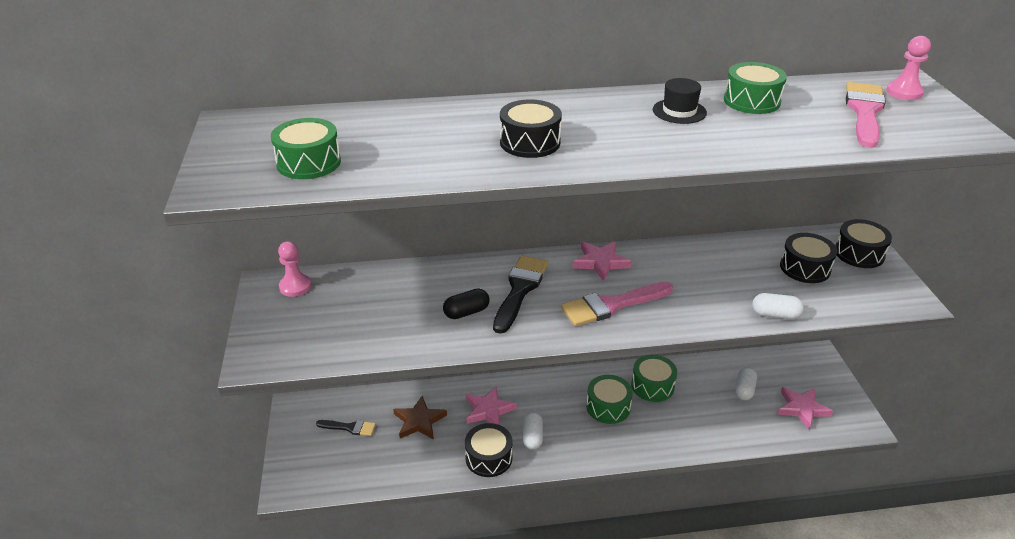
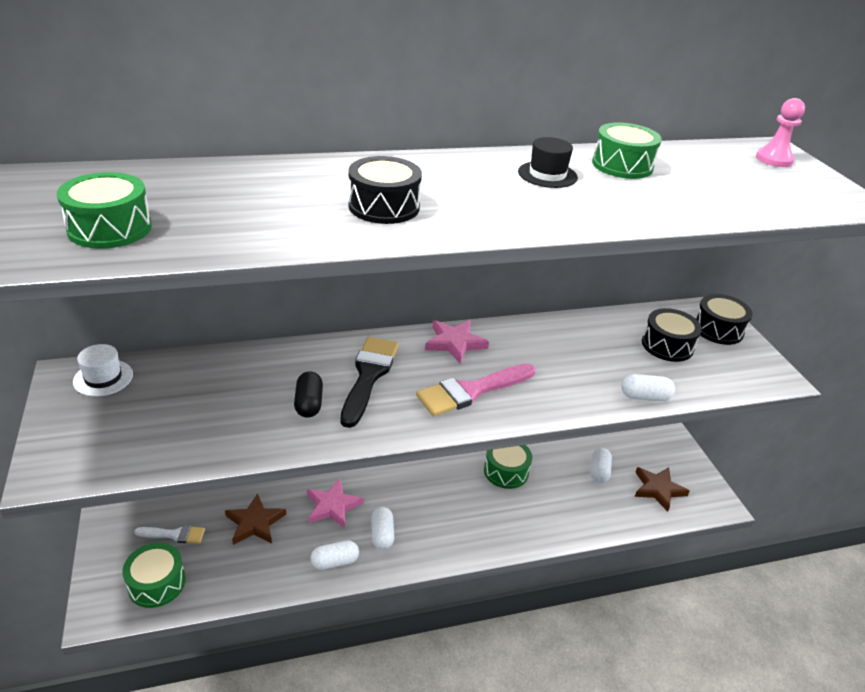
camera: 10 degrees left, 0 degrees up
(295, 286) = (103, 378): pink pawn -> white hat
(350, 427) = (174, 534): black brush -> white brush
(466, 312) = (309, 404): black capsule -> black capsule turned 60 degrees counterclockwise
(488, 458) = (335, 562): black drum -> white capsule
(608, 407) = (461, 496): green drum -> green drum (157, 583)
(802, 408) = (658, 489): pink star -> brown star
(864, 112) = (740, 178): pink brush -> none

